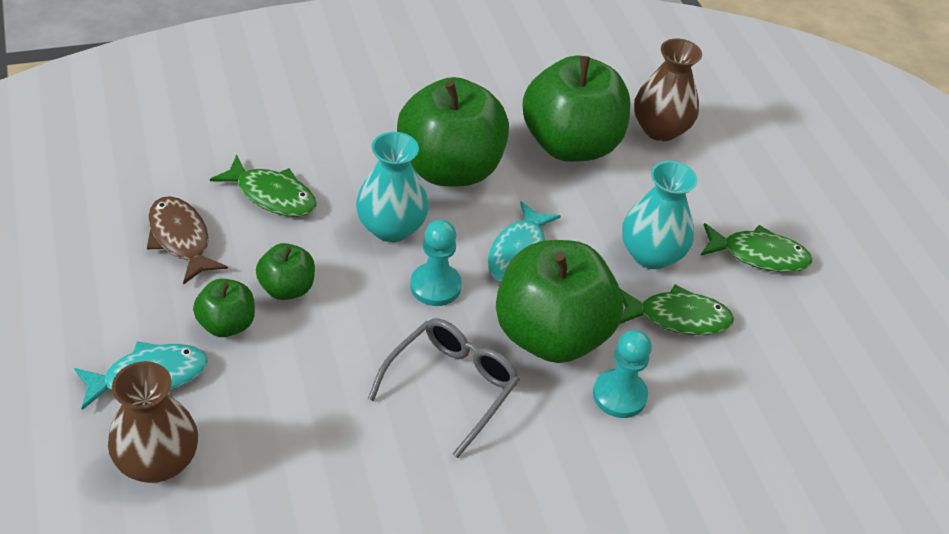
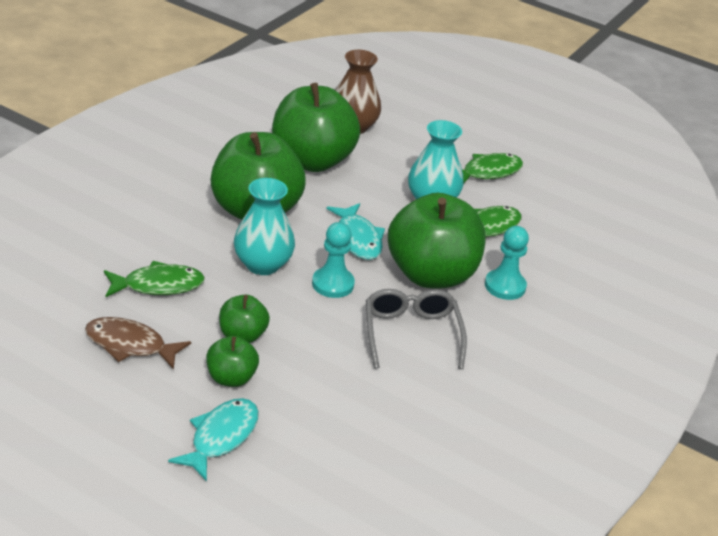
camera: 40 degrees left, 10 degrees down
(158, 461) = (292, 480): brown vase -> none

